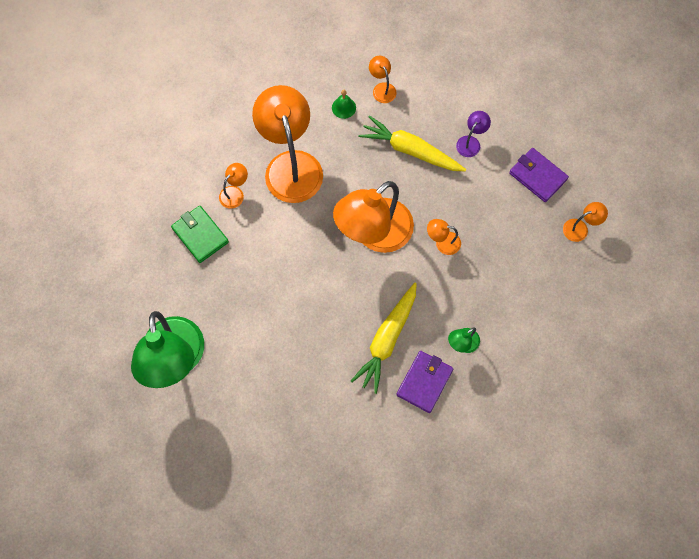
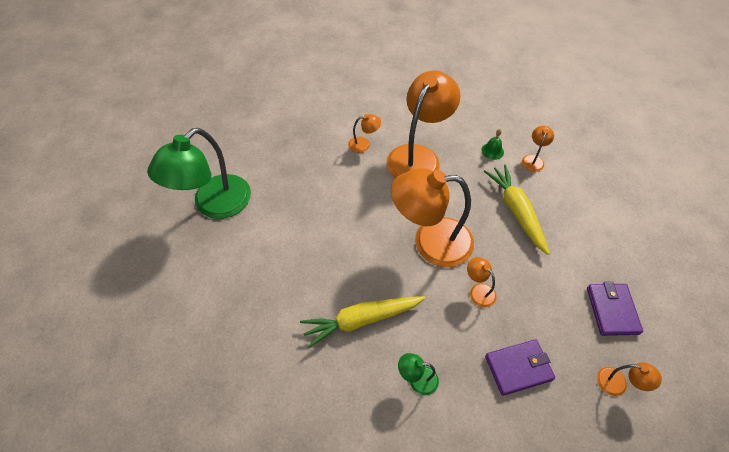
camera: 45 degrees right, 15 degrees down
(200, 235) = (315, 150): green wallet -> none
(424, 382) = (355, 379): purple wallet -> purple wallet (518, 368)
(471, 142) = (572, 242): purple lamp -> none

